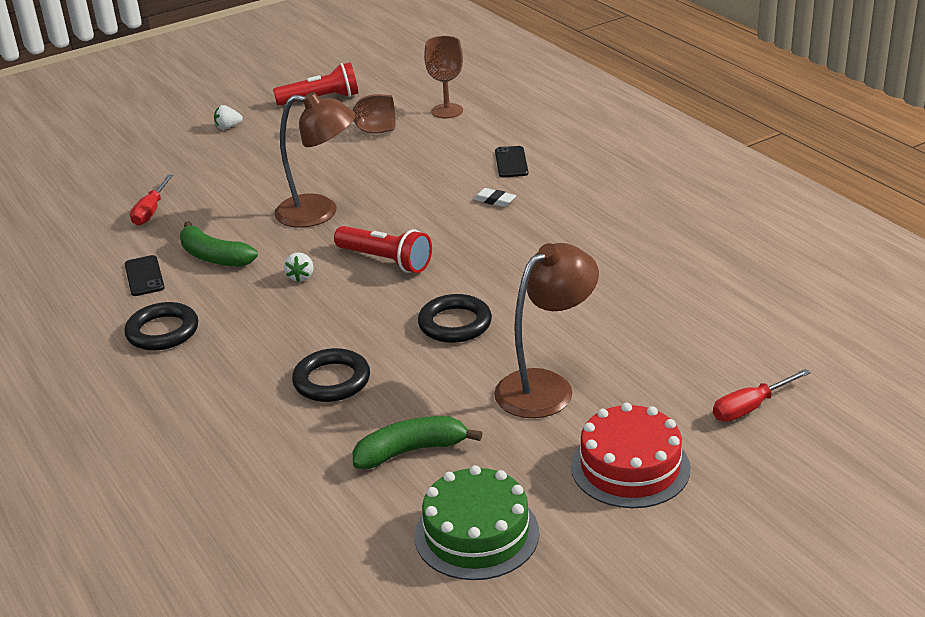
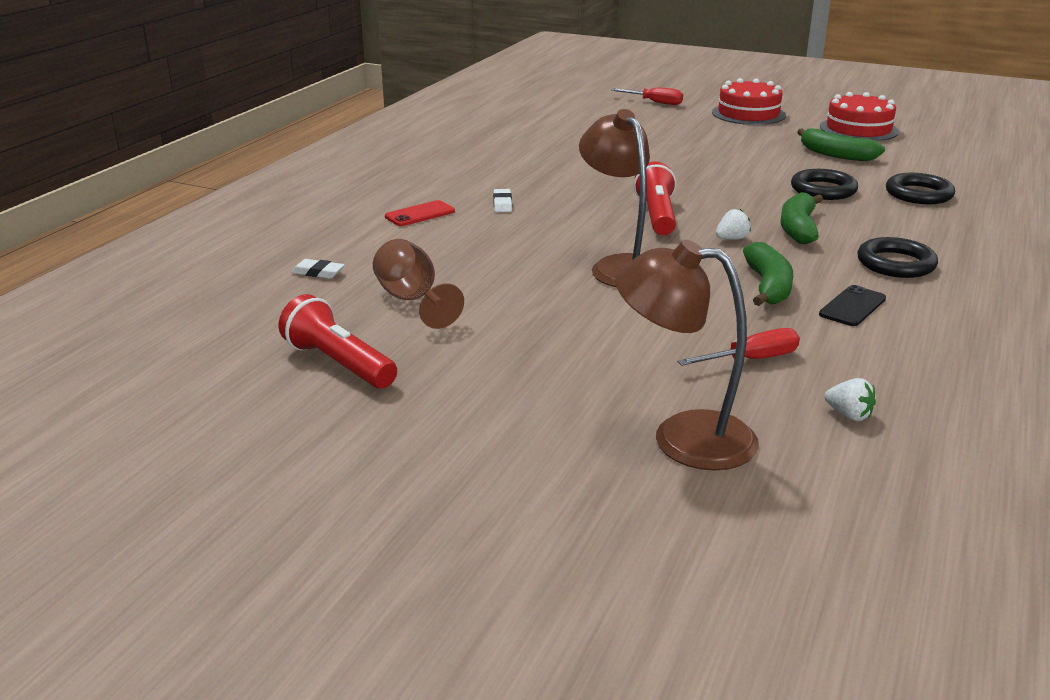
camera: 125 degrees left, 5 degrees down
(228, 127) = (488, 403): white strawberry -> white strawberry (848, 415)
(276, 319) = (798, 228): none -> green banana
(447, 111) = (318, 272): brown goblet -> white eraser
(455, 324) = (698, 174): black ring -> black ring (918, 194)
(476, 534) = (858, 129): green cake -> red cake
(511, 162) = (420, 214): black phone -> red phone
(546, 386) = (717, 140): brown lamp -> brown lamp (683, 438)

